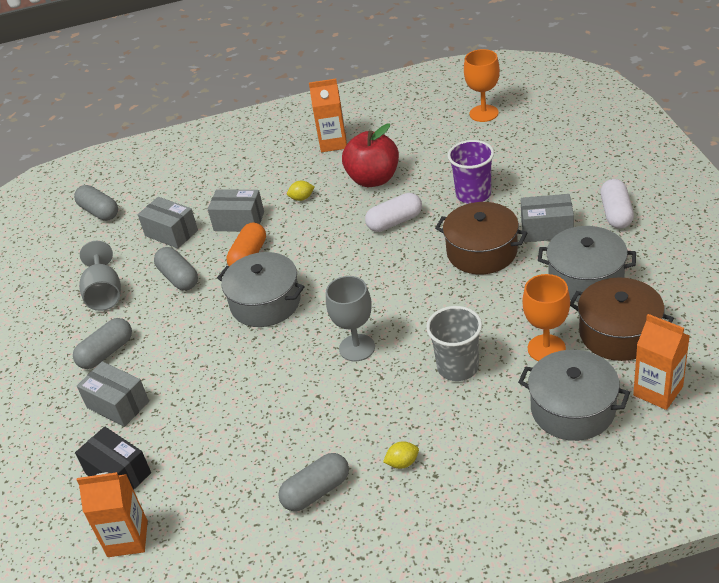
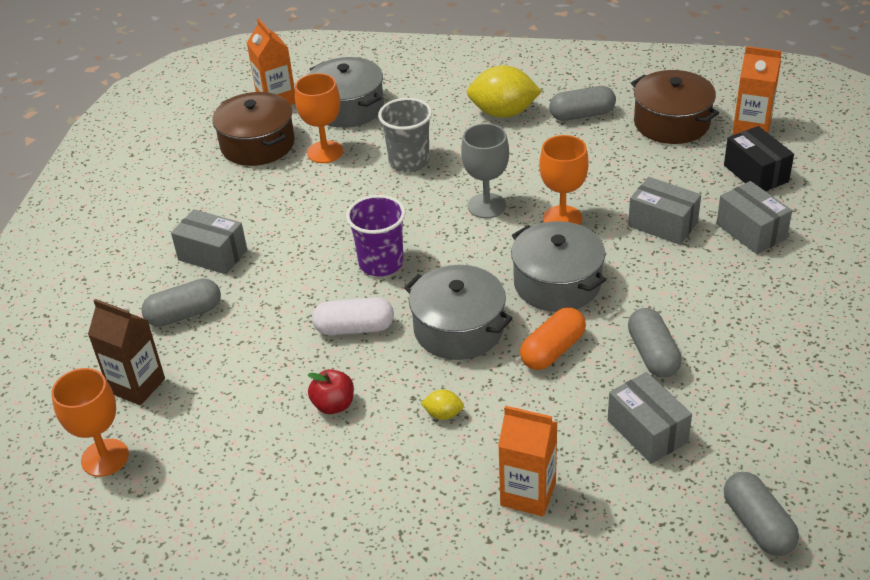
camera: 160 degrees left, 0 degrees up
(105, 294) = (757, 368): grey goblet -> none
(106, 352) = (760, 290): grey capsule -> grey capsule (184, 314)
(239, 221) = (545, 411): grey box -> grey box (662, 224)
(285, 359) = (562, 218): none -> orange goblet
(333, 143) = (341, 503): orange carton -> orange carton (528, 494)
(373, 179) = (333, 405): red apple -> red apple, size x0.54
(402, 463) = (503, 113): yellow lemon -> yellow lemon, size x2.24
(473, 194) = (240, 329): purple cup -> purple cup (381, 263)
(482, 252) = (296, 256): brown pot -> brown pot (671, 123)
(505, 145) = (137, 386): none -> brown carton
(586, 278) = (232, 195): grey pot -> grey pot (458, 329)
(616, 213) = (133, 246): white capsule -> none

